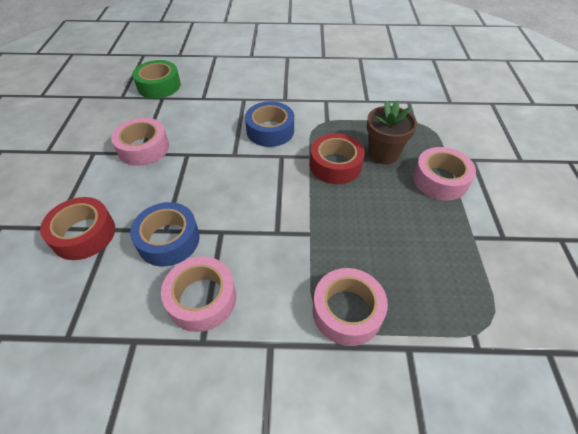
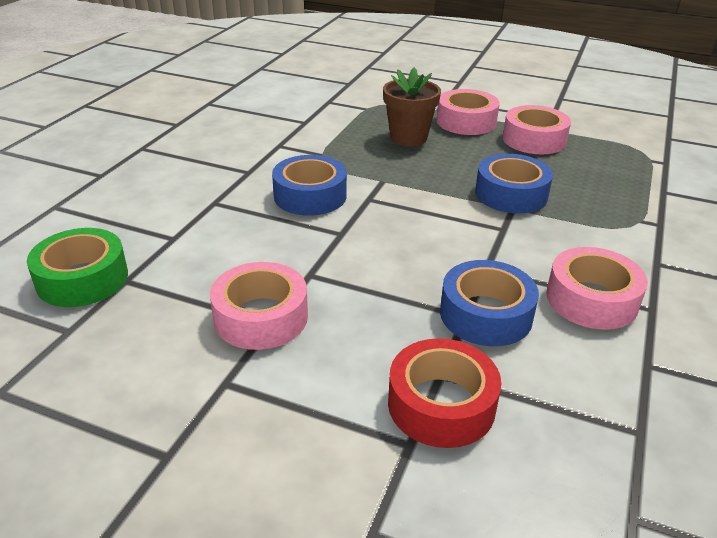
camera: 70 degrees left, 15 degrees down
(331, 229) = (511, 194): none -> blue tape
(335, 165) = (409, 168): red tape -> none
(347, 311) = (621, 210): pink tape -> pink tape (534, 140)

